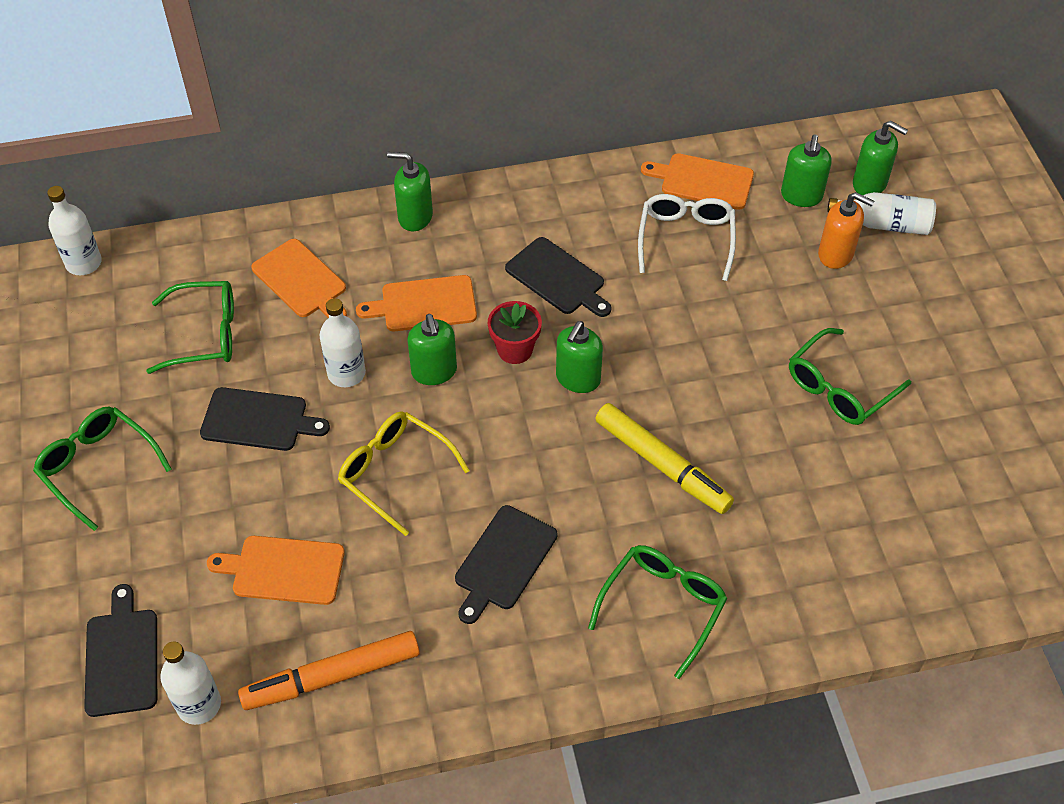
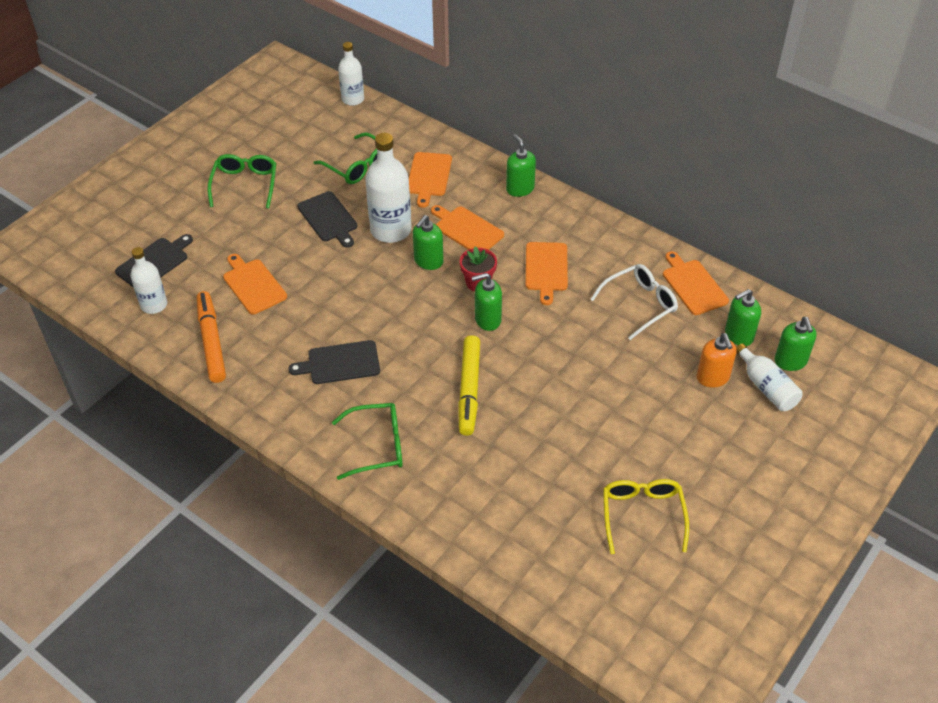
camera: 50 degrees right, 5 degrees down
(332, 677) = (211, 341): orange marker -> orange marker turned 45 degrees clockwise
(346, 373) = (391, 230): white bottle -> white bottle, size x1.63
(396, 473) = (350, 288): yellow glasses -> yellow glasses (642, 516)
(558, 278) = (546, 269): black cutting board -> orange cutting board
(840, 387) = (613, 438): green glasses -> none

